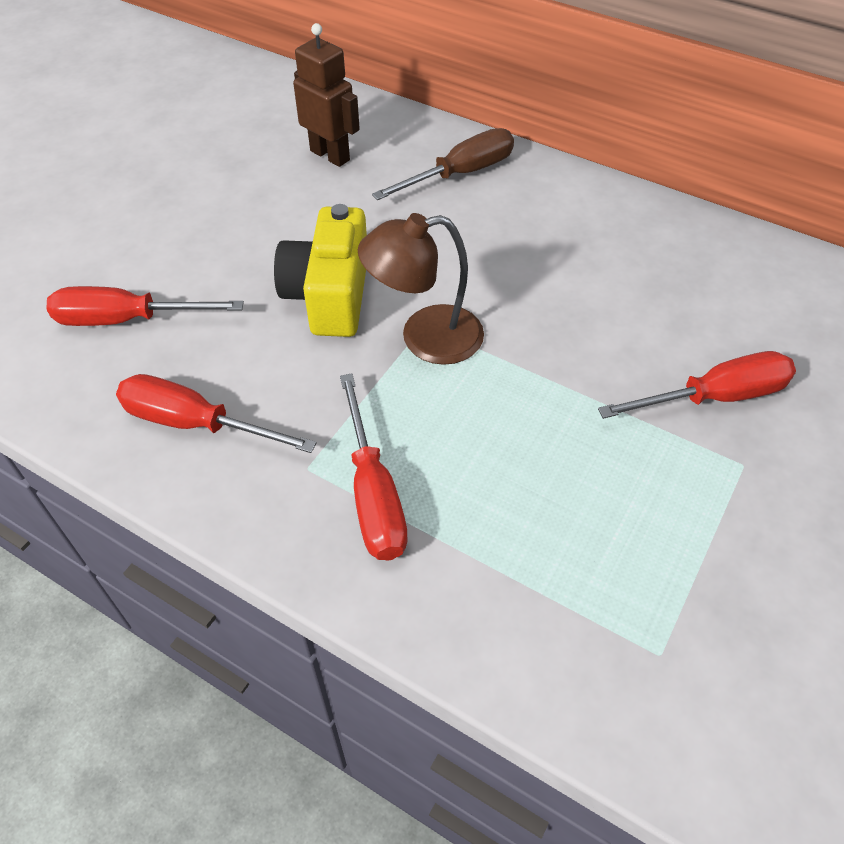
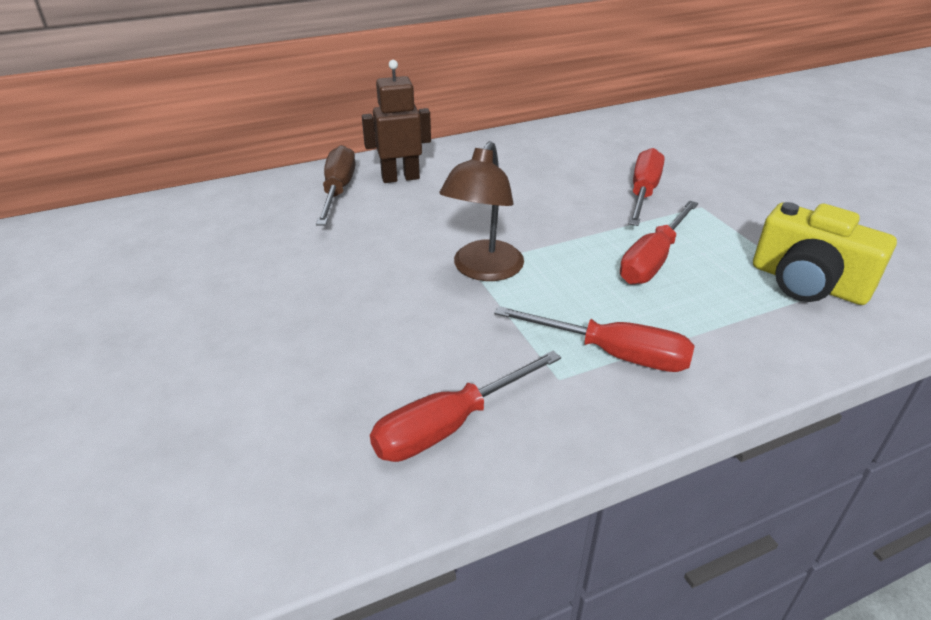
camera: 55 degrees left, 15 degrees down
(127, 320) = (264, 425): red screwdriver -> red screwdriver (653, 260)
(329, 295) = (385, 295): yellow camera -> yellow camera (808, 283)
(330, 155) = (226, 233): brown robot -> brown robot (400, 178)

